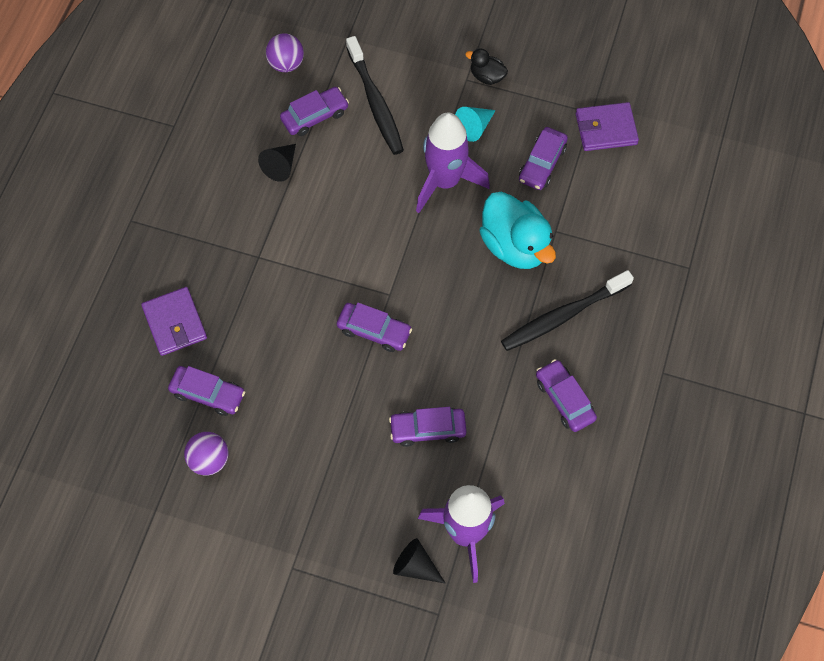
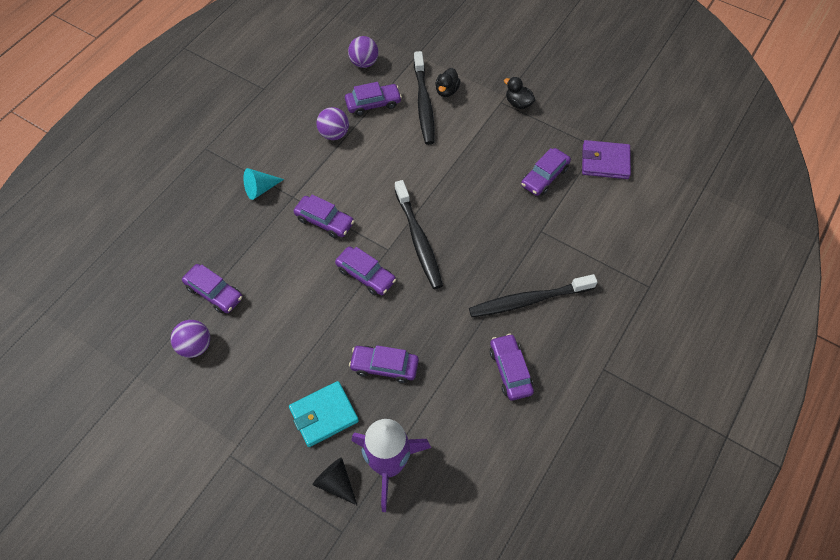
camera: 15 degrees right, 5 degrees down
(175, 323) = (209, 231): purple wallet -> none
(280, 166) = (334, 134): black cone -> purple ball
(305, 278) = (324, 221): none -> purple car
(379, 499) = (324, 415): none -> turquoise wallet
(398, 79) = (447, 91): none -> black duck
(421, 275) = (418, 240): none -> black toothbrush
(445, 181) = (461, 173): purple rocket -> none
(474, 127) = (497, 138): turquoise cone -> turquoise cone (260, 189)
(515, 245) = (503, 235): turquoise duck -> none

